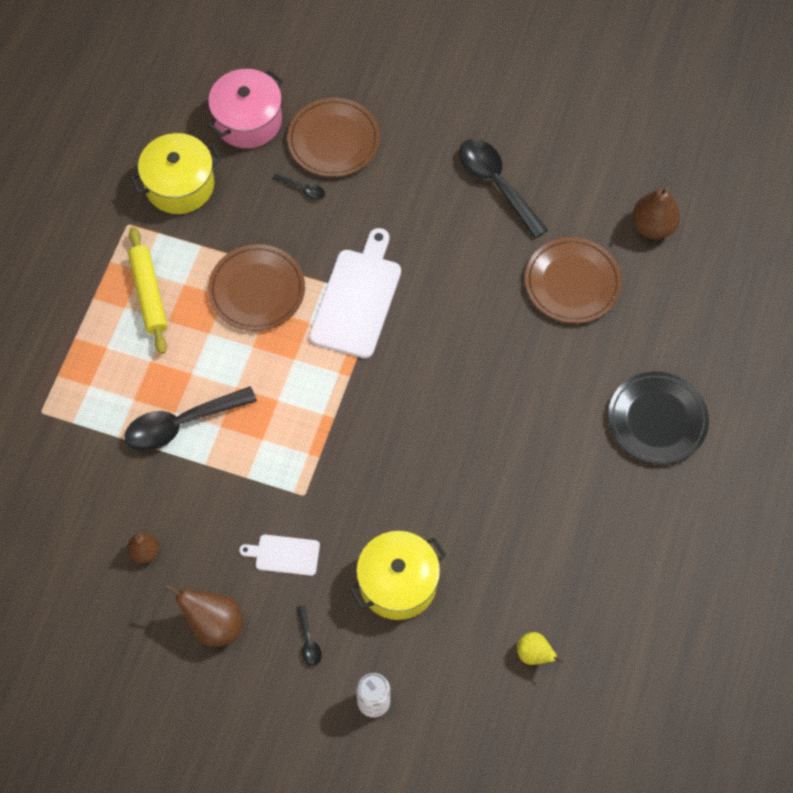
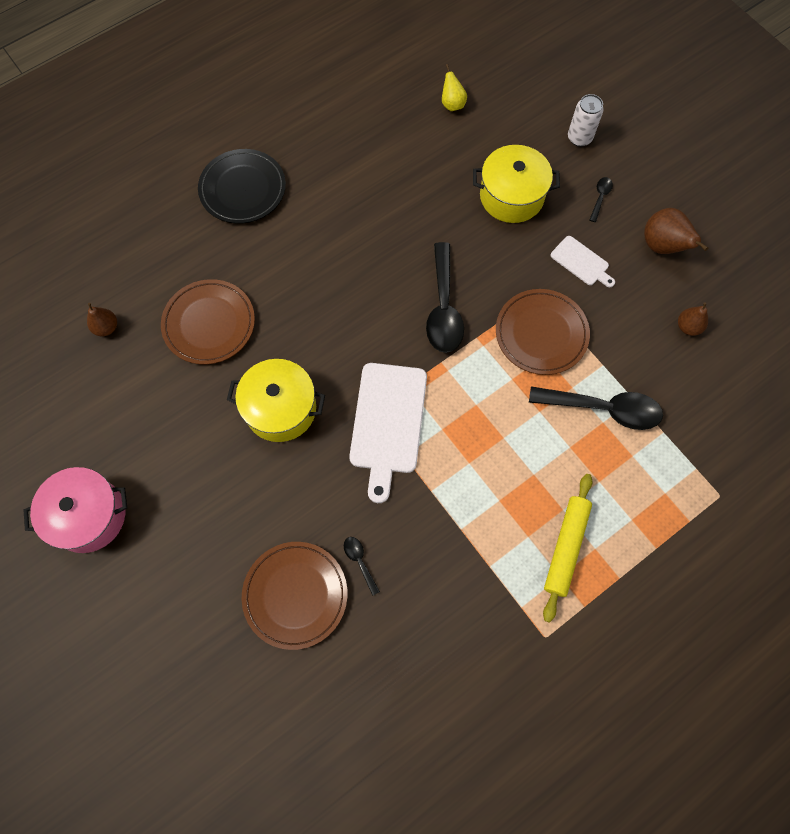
camera: 145 degrees left, 5 degrees up
(179, 185) = (471, 647): yellow pot -> yellow pot (280, 409)
(248, 120) = (359, 677): pink pot -> pink pot (89, 516)
(257, 290) = (467, 487): brown plate -> brown plate (541, 334)
(357, 299) = (388, 423): white cutting board -> white cutting board turned 45 degrees counterclockwise
(496, 184) = (192, 449): black spoon -> black spoon (443, 308)
(652, 227) = (106, 327): brown pear -> brown pear, size x0.62

